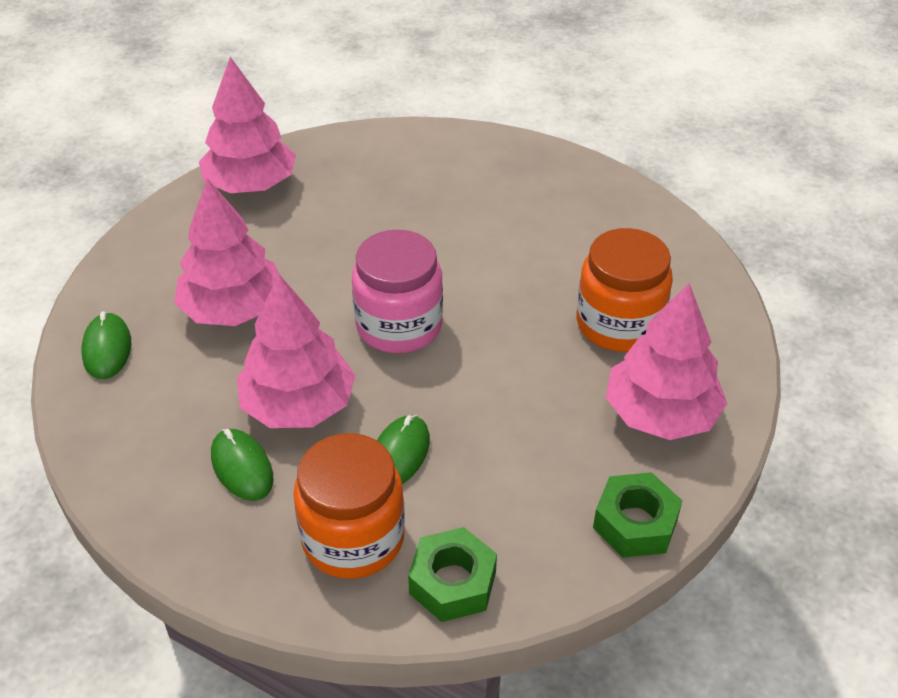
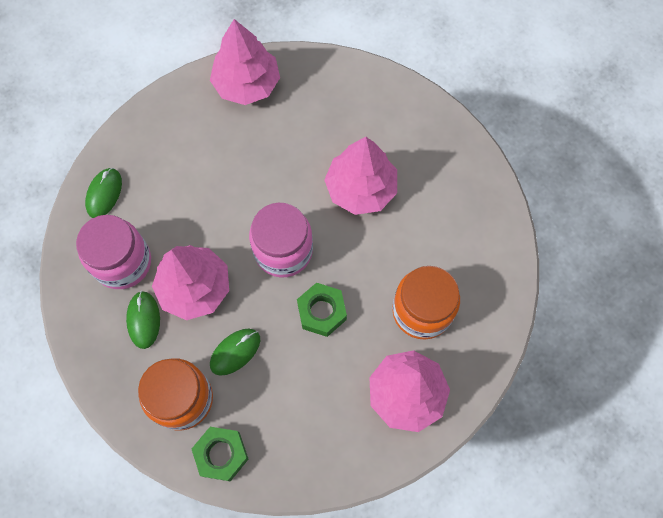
camera: 25 degrees right, 25 degrees up
(174, 414) = (122, 262): none -> pink jar
(233, 309) = (189, 193): pink tree -> pink tree (361, 189)
(635, 523) = (344, 464): green nut -> green nut (321, 312)

